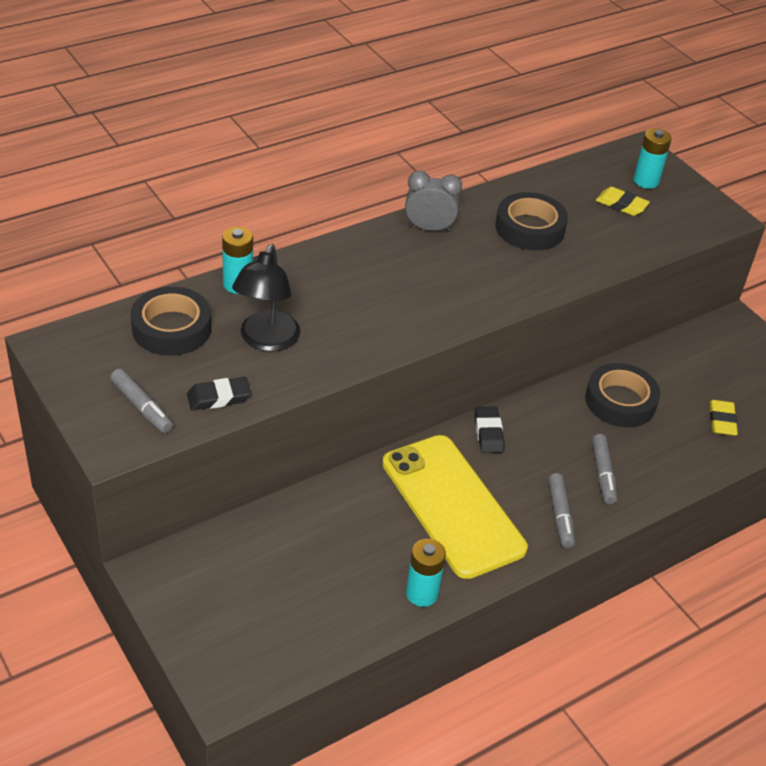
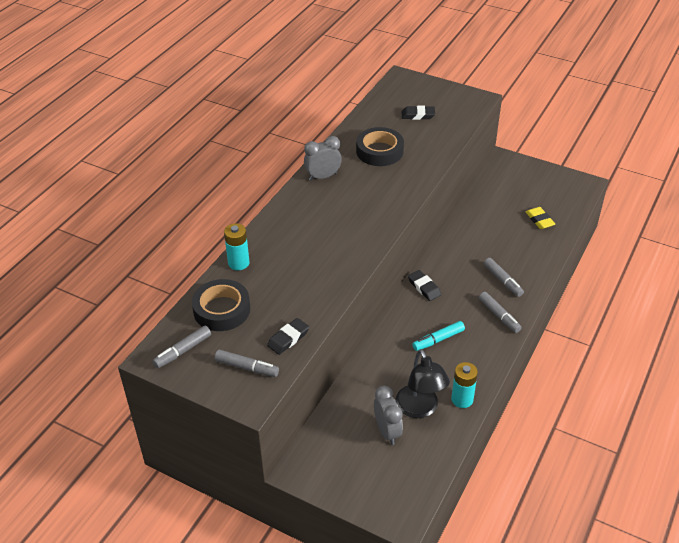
camera: 25 degrees left, 0 degrees up
(88, 353) = (183, 351): none -> grey marker
(266, 341) = (286, 290): black lamp -> black lamp (420, 409)
(294, 582) = (387, 431): none -> grey clock
(452, 505) = (438, 340): yellow phone -> turquoise marker
(620, 401) = (479, 234): black tape -> none
(621, 205) = (418, 115): yellow eraser -> black eraser
(646, 181) = (419, 95): turquoise battery -> none

